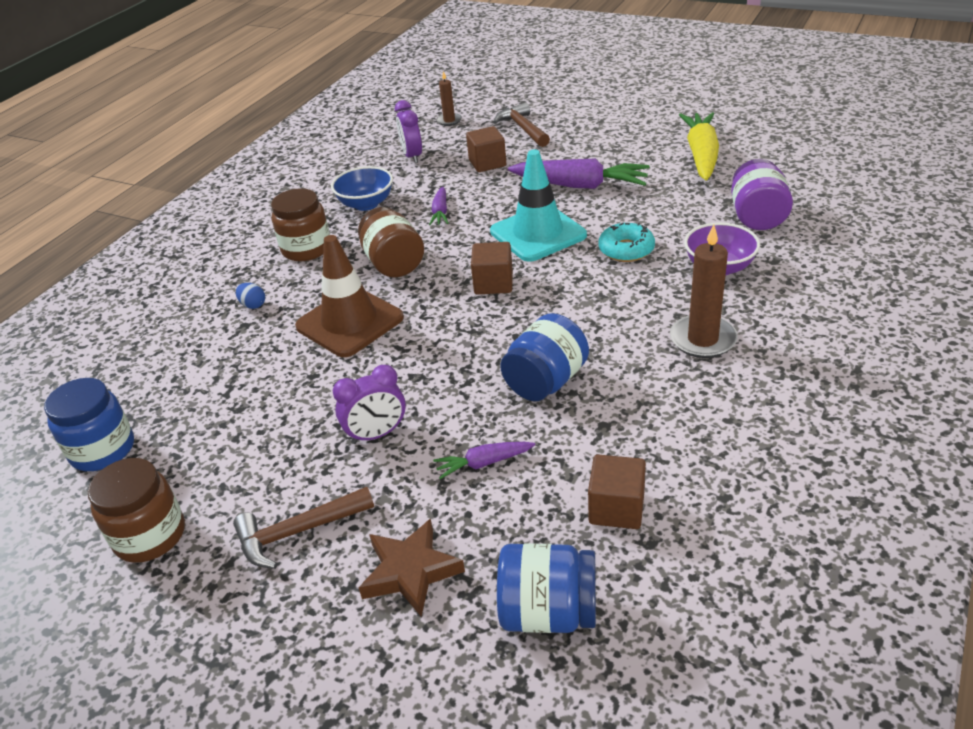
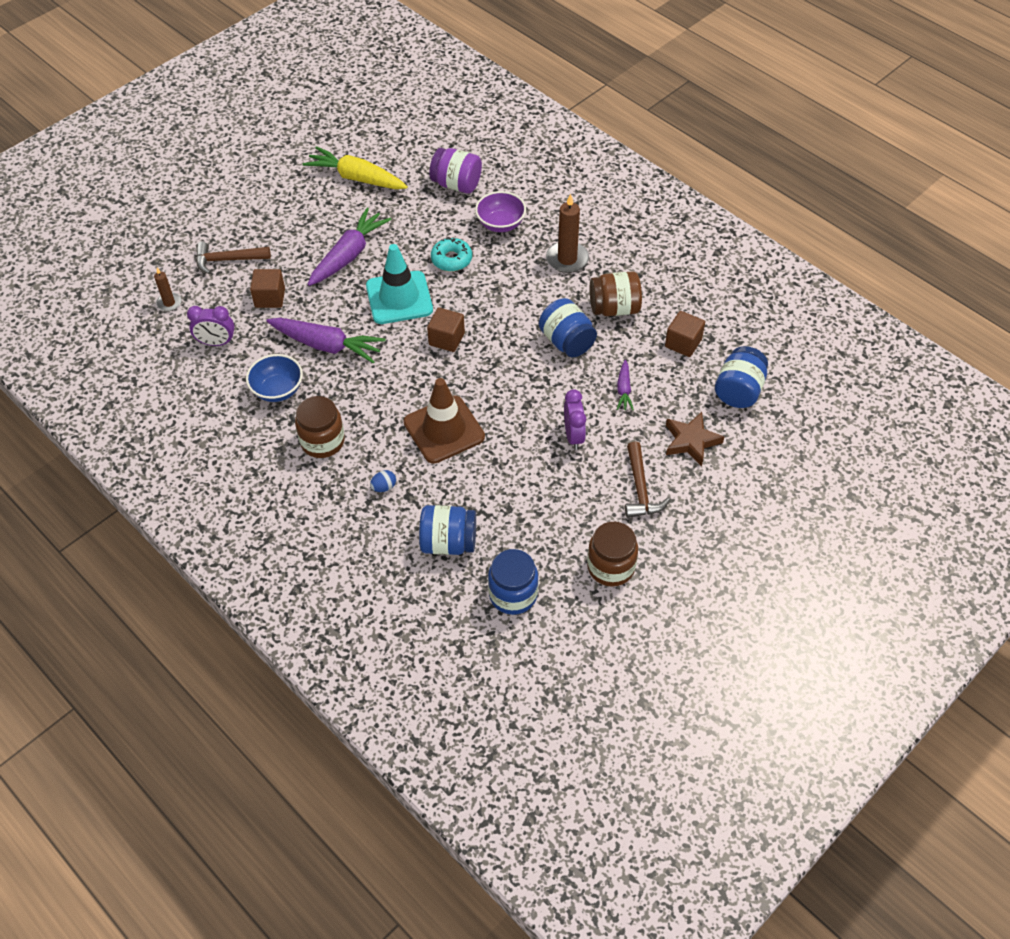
camera: 75 degrees left, 15 degrees up
(180, 374) = (448, 542): none -> blue jar
(394, 264) = (383, 389): brown jar -> brown jar (614, 308)
(440, 212) = (327, 345): purple carrot -> purple carrot, size x1.99

